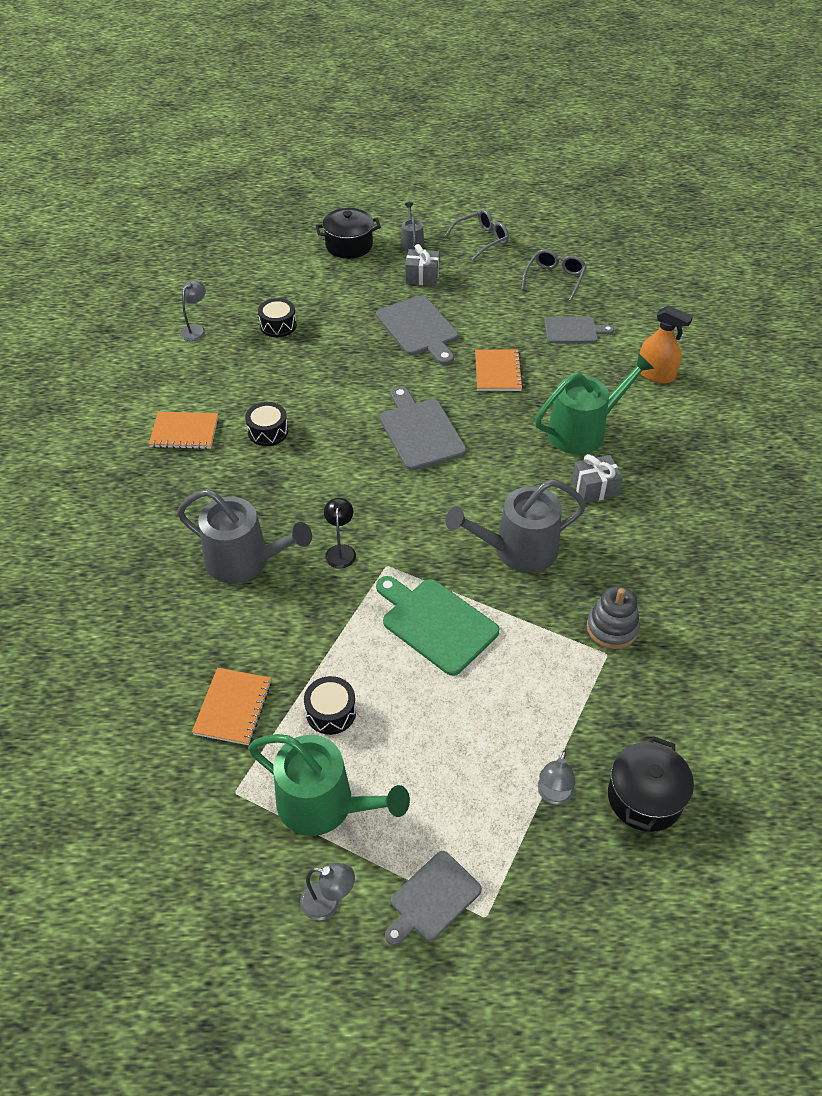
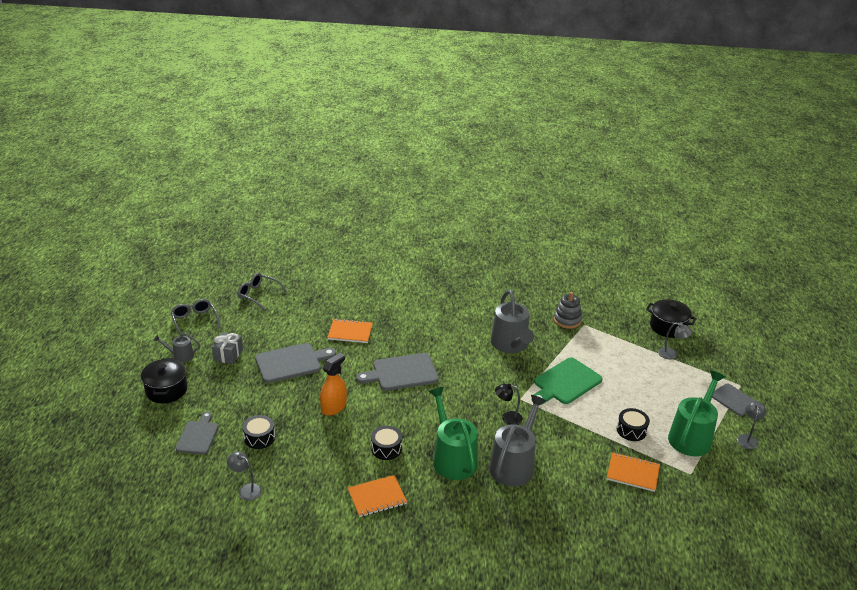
camera: 85 degrees left, 15 degrees down
(184, 432) = (377, 497): orange notebook -> orange notebook turned 60 degrees clockwise
(573, 330) = (317, 295): grey cutting board -> grey cutting board (198, 436)
(582, 431) = (415, 306): green watering can -> green watering can (452, 458)
(594, 488) = (464, 309): grey gift -> none
(655, 374) = (370, 272): orange spray bottle -> orange spray bottle (333, 407)

